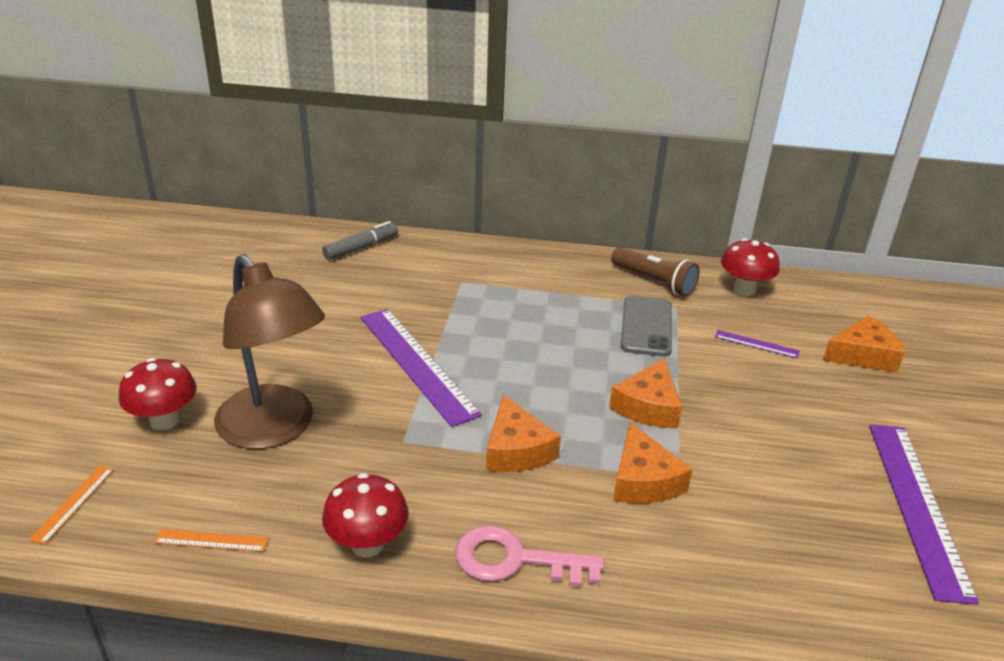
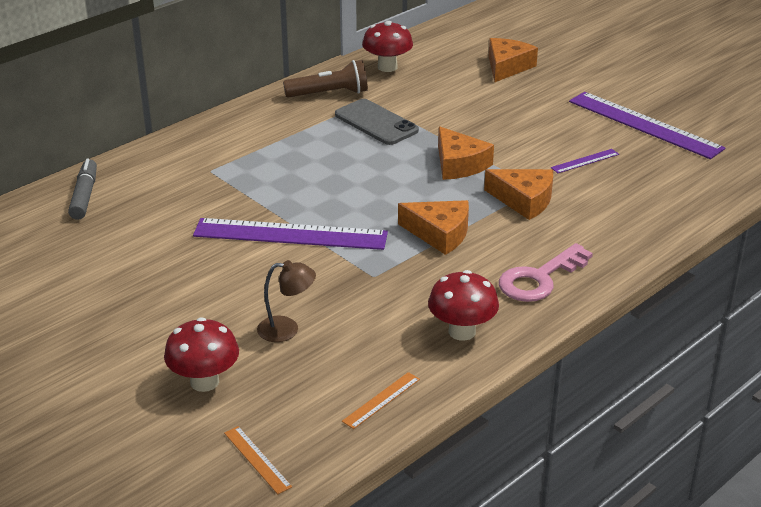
camera: 50 degrees left, 0 degrees up
(275, 429) = (287, 329): brown lamp -> brown lamp, size x0.44
(756, 344) = (449, 94): purple ruler -> purple ruler (585, 161)

